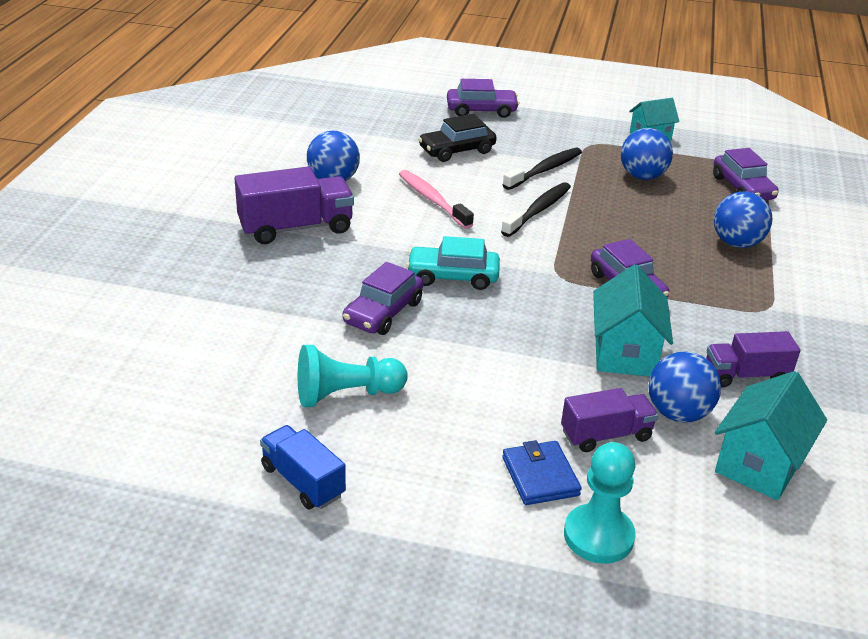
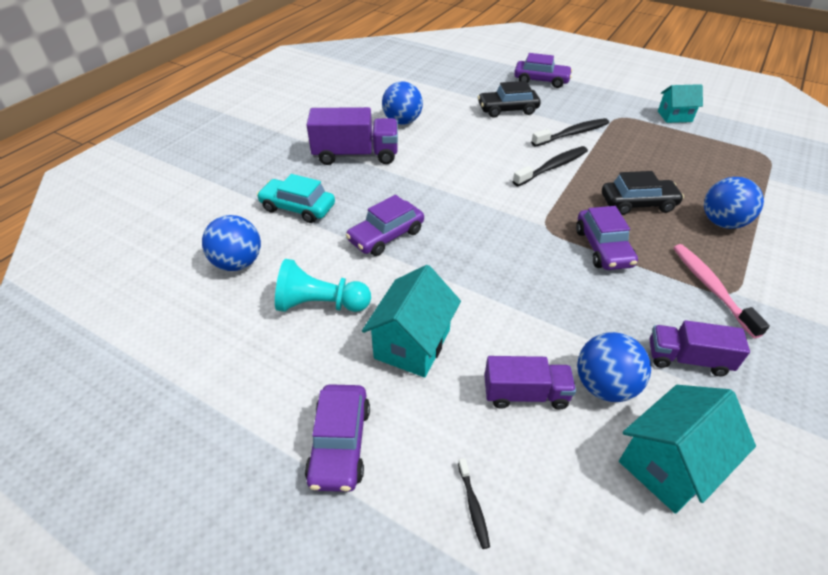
camera: 20 degrees right, 10 degrees up
(303, 481) = (245, 379): blue truck -> none
(432, 200) = (470, 147): pink toothbrush -> pink toothbrush (711, 288)
(453, 276) = (456, 214): turquoise car -> turquoise car (297, 208)
(540, 476) = (446, 424): blue wallet -> none
(598, 536) = (473, 506): turquoise pawn -> black toothbrush
(625, 353) = (576, 312): turquoise house -> turquoise house (412, 344)
(642, 176) = (655, 149): blue ball -> blue ball (238, 263)
(645, 236) = (637, 203): none -> black car
(742, 188) = (745, 172): purple car -> purple car (340, 444)

